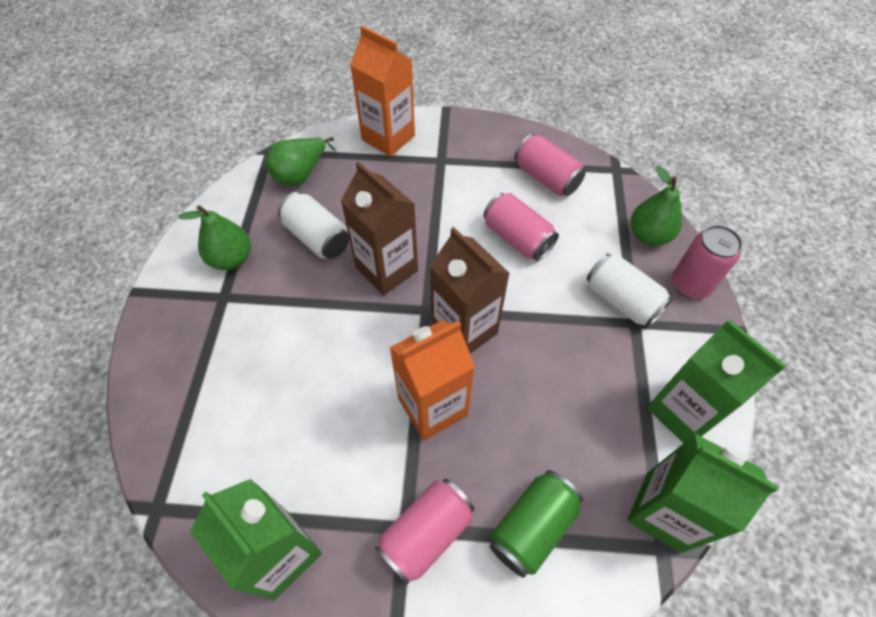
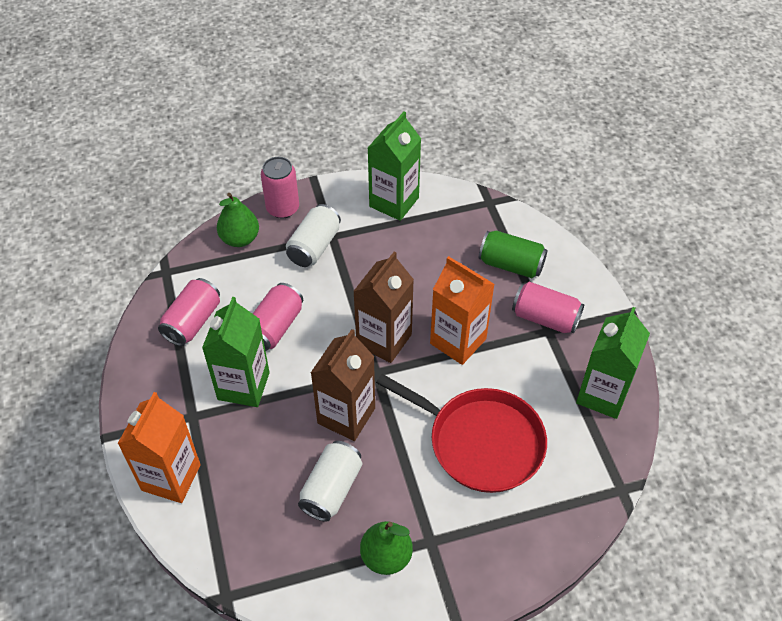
camera: 110 degrees left, 5 degrees down
(295, 379) = (480, 442): none -> red pan
(301, 174) = (252, 544): green pear -> none
(663, 511) = (467, 204): green carton -> green carton (243, 386)

